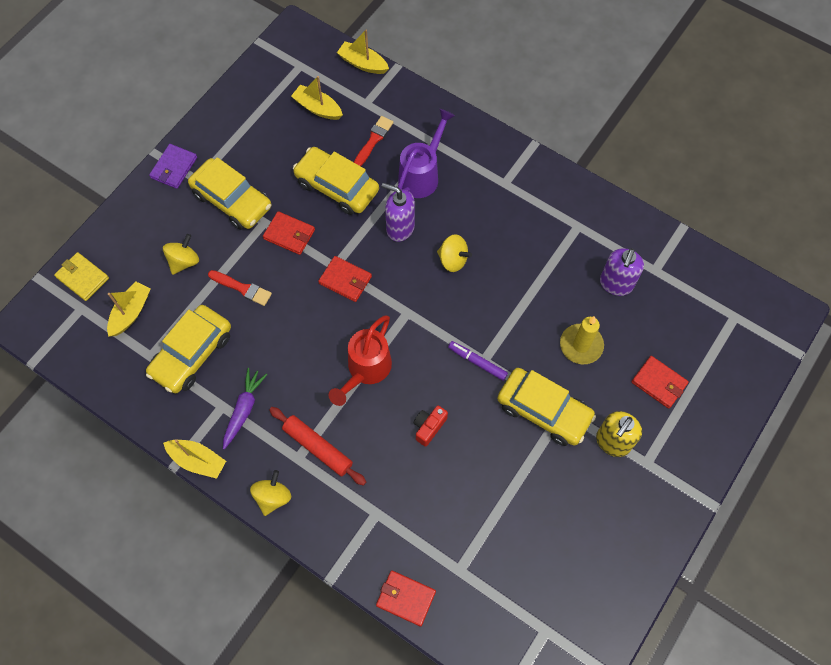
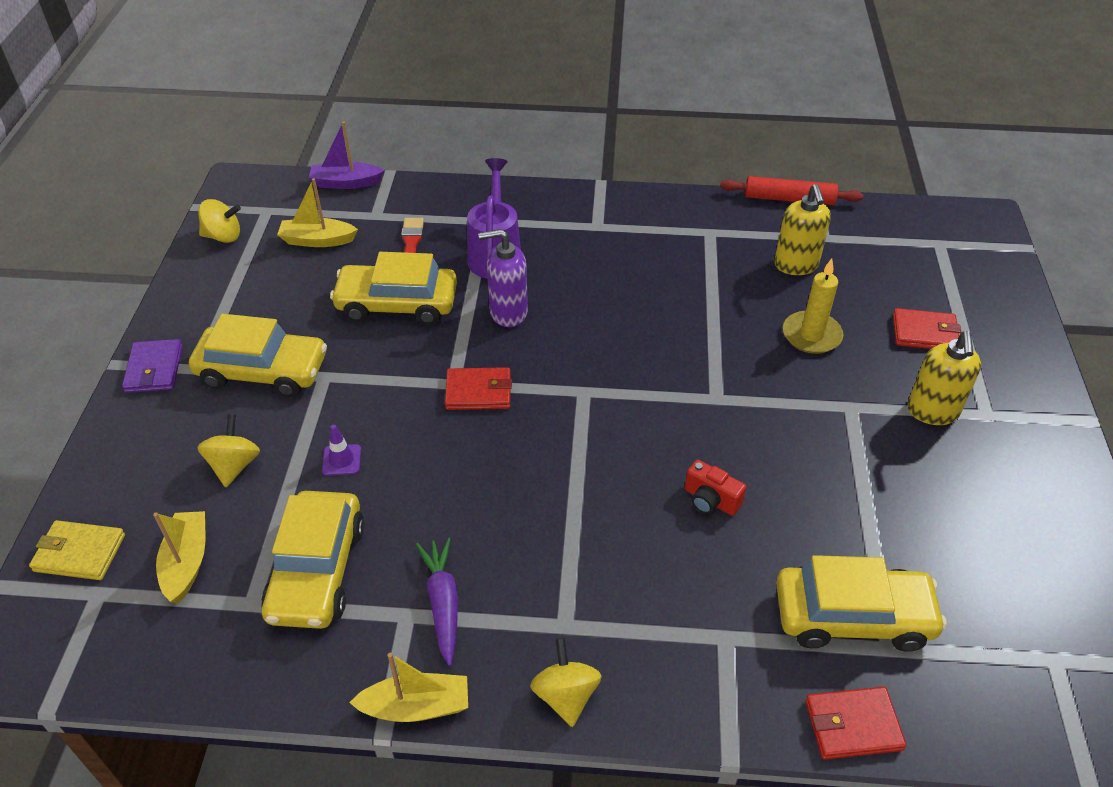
camera: 30 degrees left, 20 degrees down
(242, 288) = (341, 460): red brush -> purple traffic cone
(289, 234) = (368, 375): red wallet -> none
(317, 448) = (583, 598): red rolling pin -> red rolling pin (789, 199)
(363, 63) = (346, 183): yellow boat -> purple boat
(366, 370) = (579, 476): red watering can -> none
(429, 427) = (710, 500): red camera -> red camera turned 60 degrees counterclockwise
(453, 260) = (597, 317): yellow spinning top -> yellow spinning top (223, 236)
(477, 362) = (711, 404): purple marker -> none
(544, 410) = (829, 417): yellow car -> yellow car (852, 616)
(616, 284) = (796, 265): purple soap dispenser -> yellow soap dispenser

